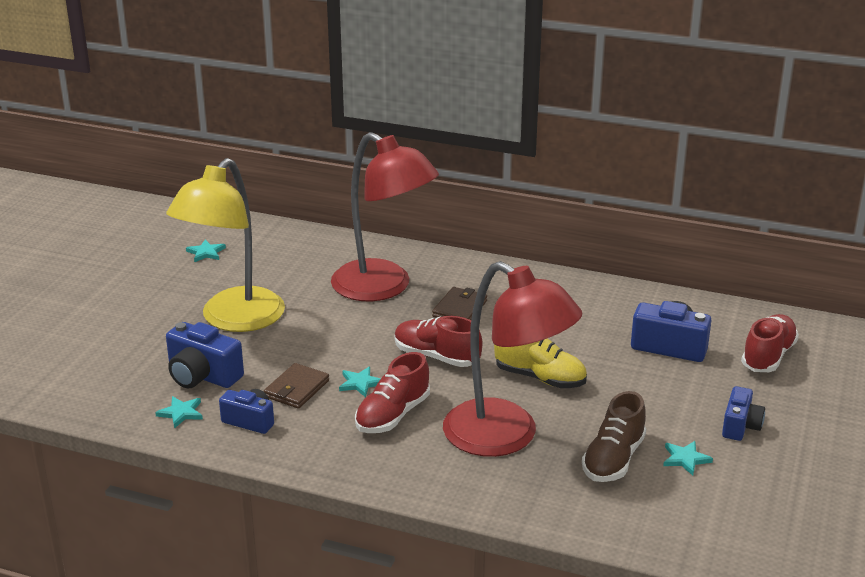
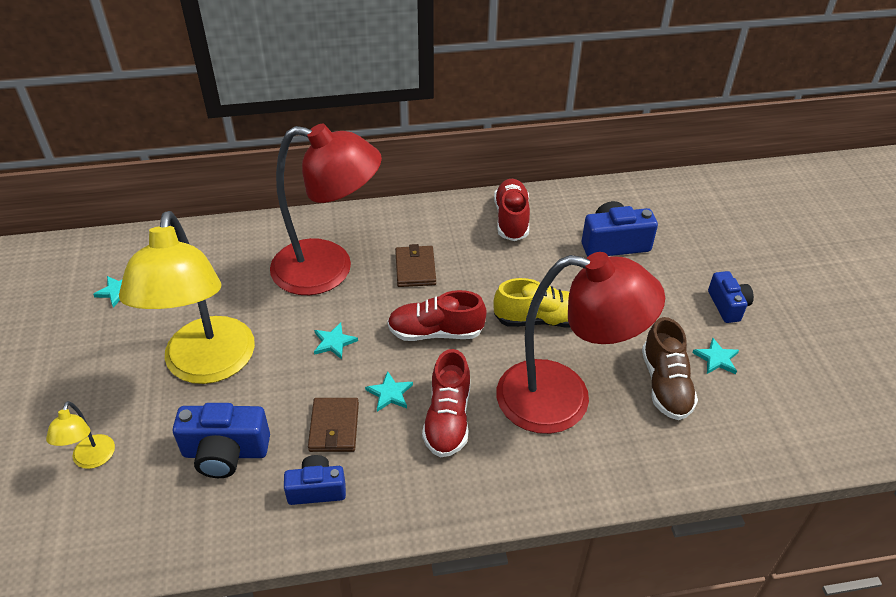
camera: 30 degrees left, 15 degrees up
(107, 348) = (91, 459): none -> yellow lamp
(181, 413) = (237, 512): turquoise star -> turquoise star (334, 342)
(768, 356) = (691, 225): red shoe -> red shoe (511, 219)

